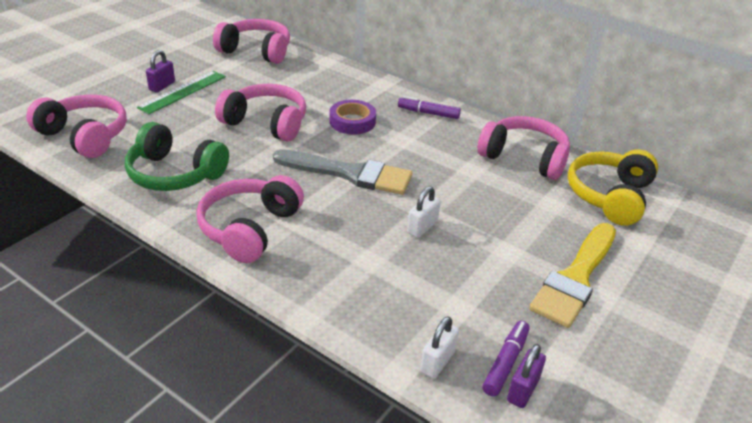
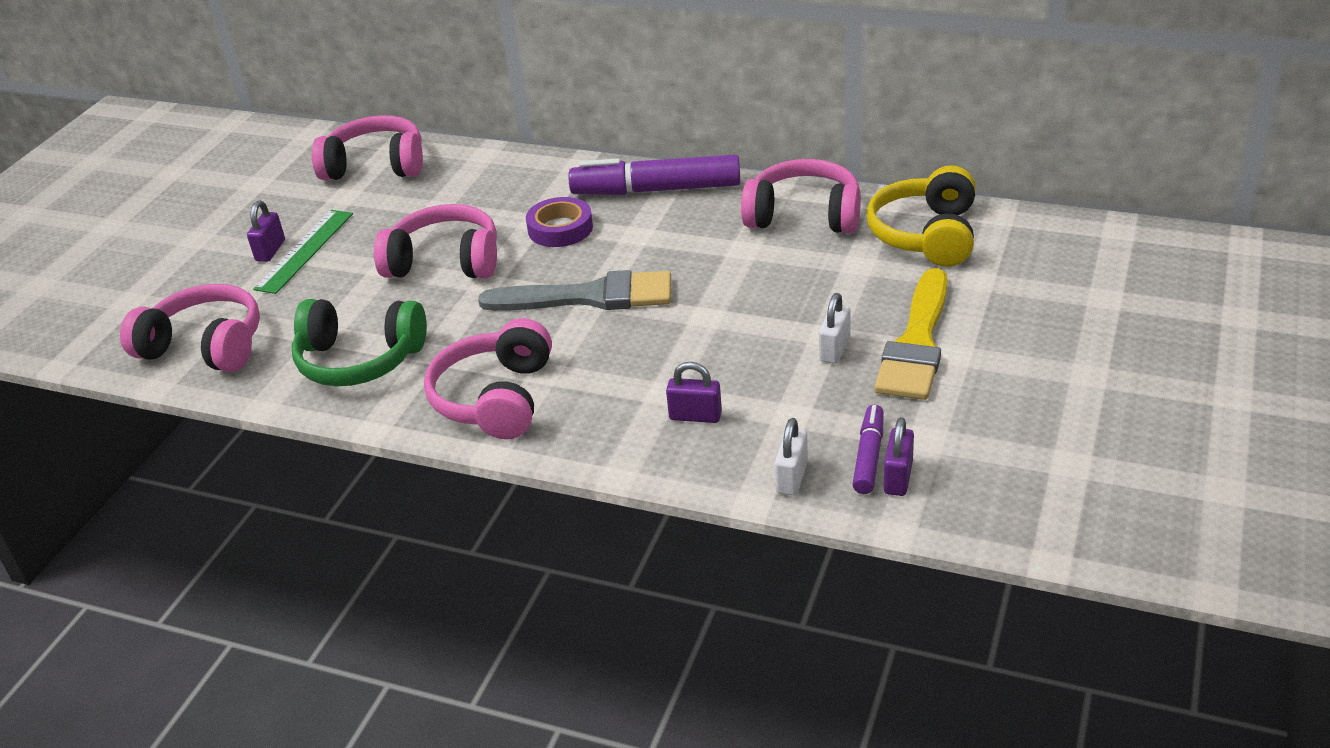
camera: 10 degrees left, 0 degrees up
(384, 286) = (695, 416): none -> purple padlock
(422, 227) = (711, 336): white padlock -> white padlock (835, 349)
(428, 113) = (656, 190): purple marker -> purple marker, size x1.93

